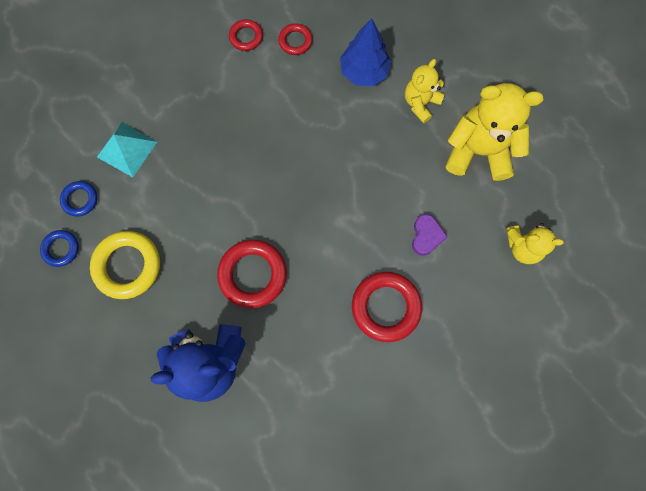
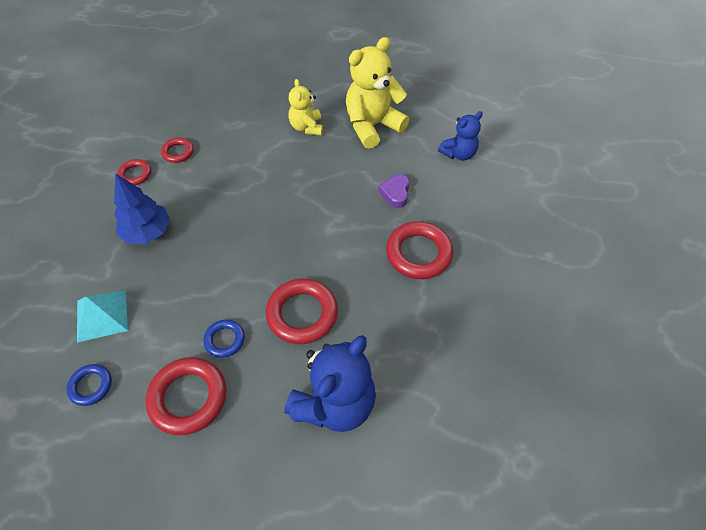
camera: 45 degrees left, 20 degrees down
(61, 249) = (108, 439): blue ring -> blue ring (225, 340)
(128, 266) = (188, 397): yellow ring -> red ring
(364, 72) = (248, 136): blue tree -> blue tree (147, 232)
(426, 236) = (395, 193): purple heart -> purple heart turned 135 degrees counterclockwise
(522, 247) = (458, 154): yellow teddy bear -> blue teddy bear

